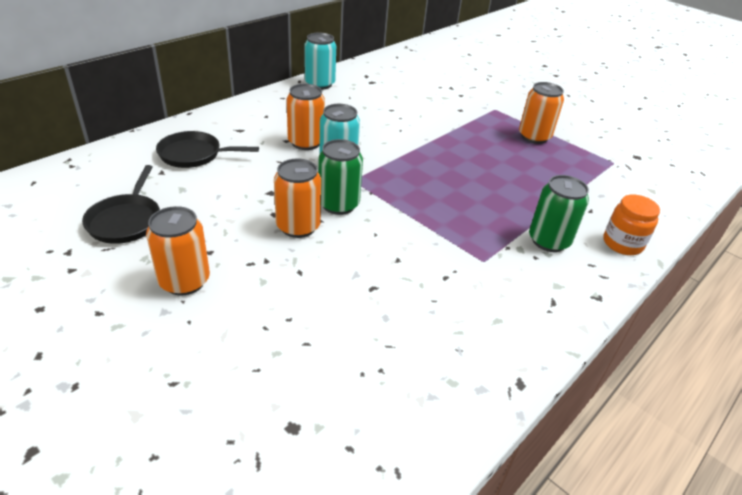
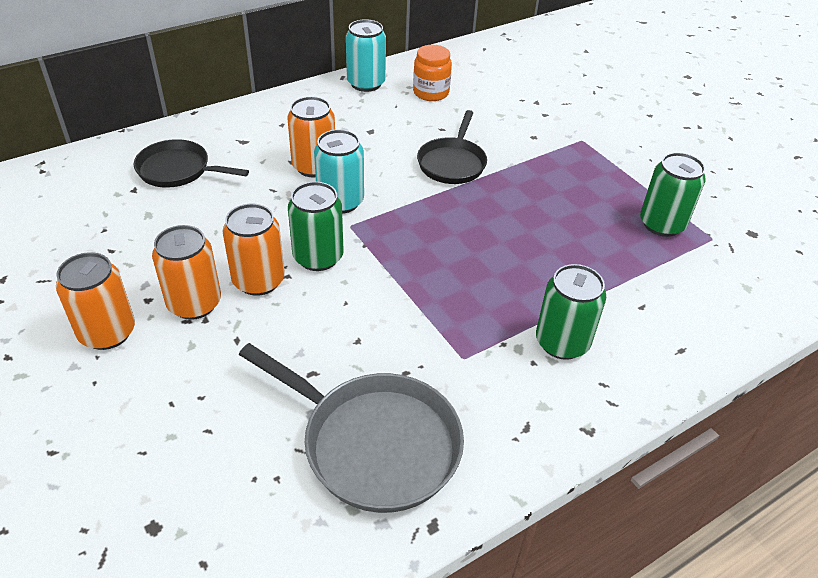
camera: 15 degrees right, 5 degrees up
(126, 220) = (74, 248): black pan -> black pan (452, 163)
(446, 331) = (374, 443): none -> grey pan
(534, 137) = (617, 187): orange can -> orange can (194, 303)
(576, 157) = (662, 224): none -> green can
(622, 244) = (662, 360): orange jar -> orange jar (431, 93)

